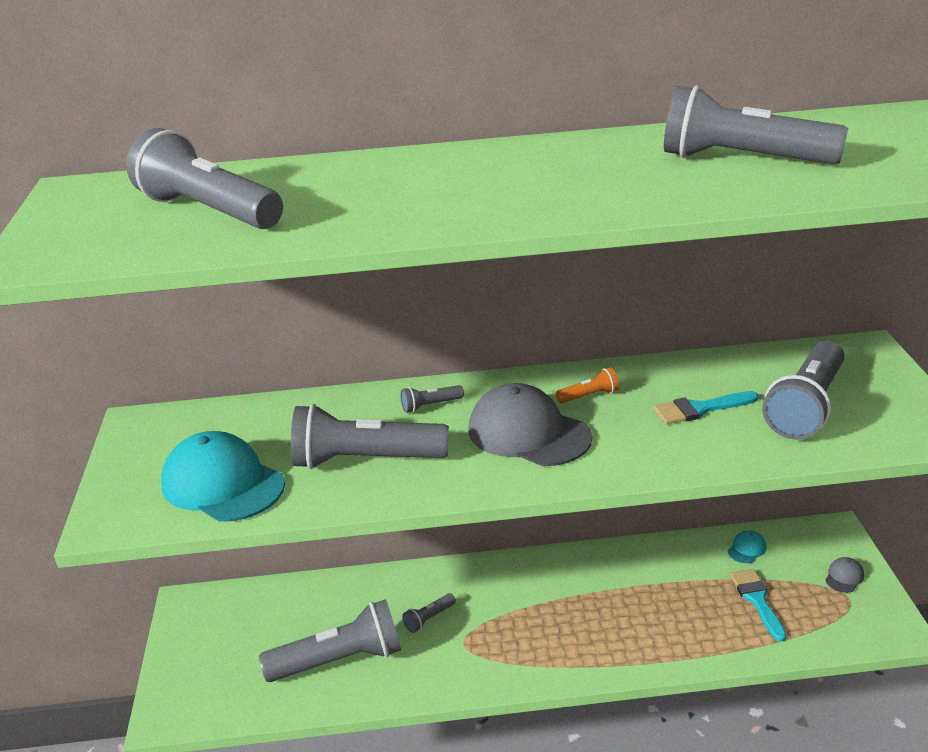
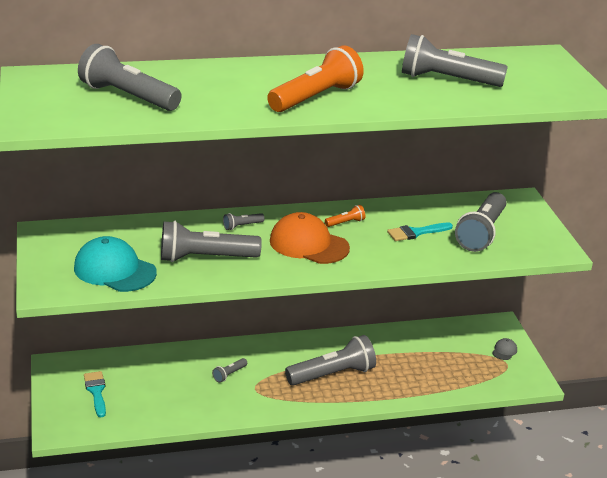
camera: 10 degrees left, 0 degrees up
(339, 660) = (171, 399): grey flashlight -> grey flashlight (333, 374)
(516, 197) = (316, 98): none -> orange flashlight
(528, 433) = (309, 244): grey cap -> orange cap
(746, 549) = (442, 334): turquoise cap -> none
(757, 600) = (448, 364): turquoise brush -> turquoise brush (96, 391)

